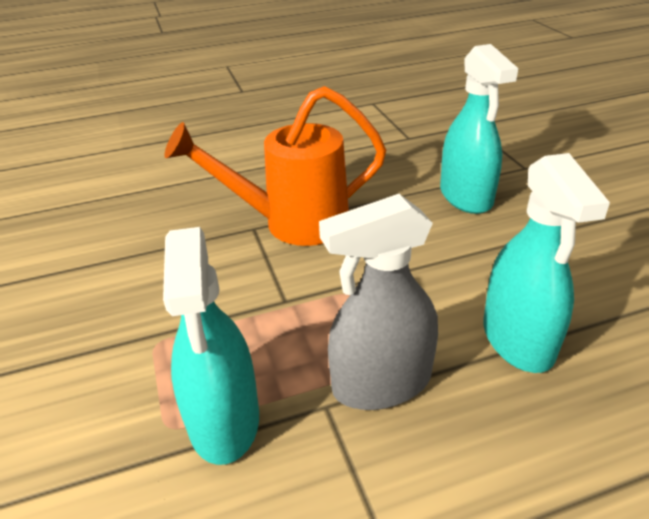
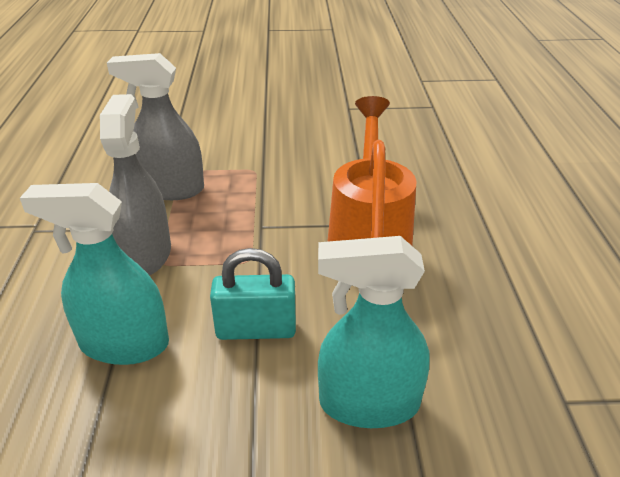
camera: 105 degrees right, 0 degrees up
(224, 420) = (171, 189): turquoise spray bottle -> grey spray bottle
(438, 261) = (256, 329): none -> turquoise padlock

